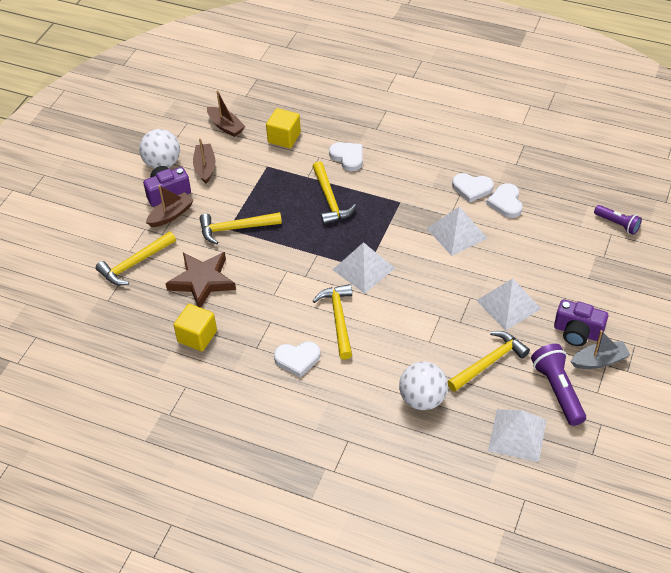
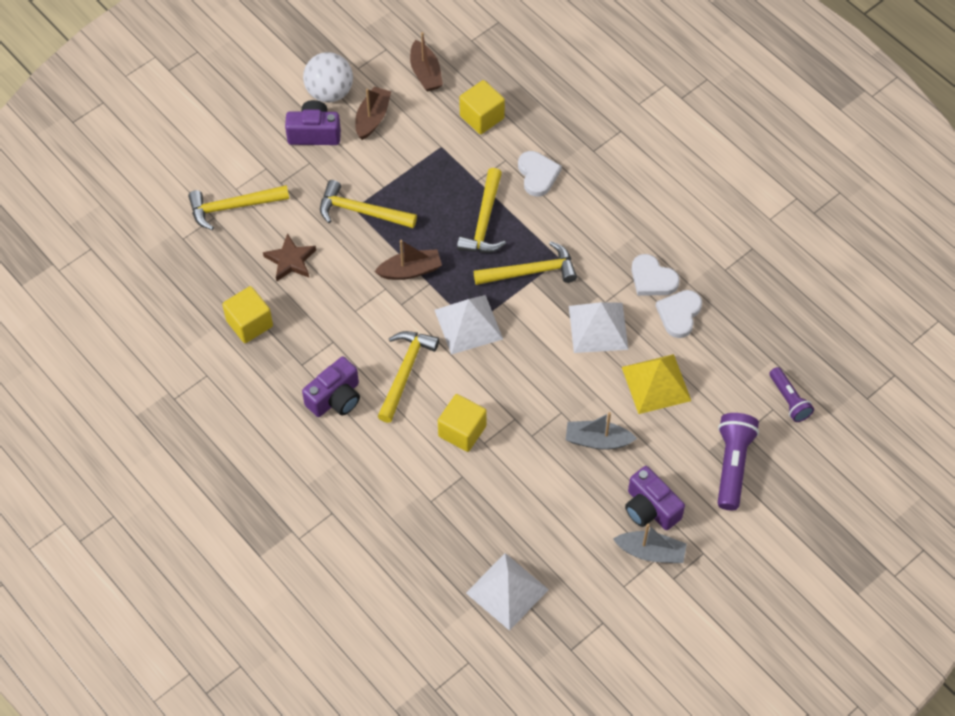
camera: 25 degrees right, 10 degrees up
(171, 215) = (303, 163): brown boat -> brown boat (410, 270)
(202, 281) = (290, 260): brown star -> brown star, size x0.65
(297, 359) = (335, 398): white heart -> purple camera
(407, 340) = (462, 431): none -> yellow cube
(422, 399) = (435, 504): white ball -> none
(489, 362) = (531, 497): yellow hammer -> yellow hammer (531, 272)
(508, 304) = (597, 440): white pyramid -> grey boat
(522, 251) = (656, 384): none -> yellow pyramid
(557, 390) = (583, 563): purple flashlight -> purple flashlight (732, 465)

